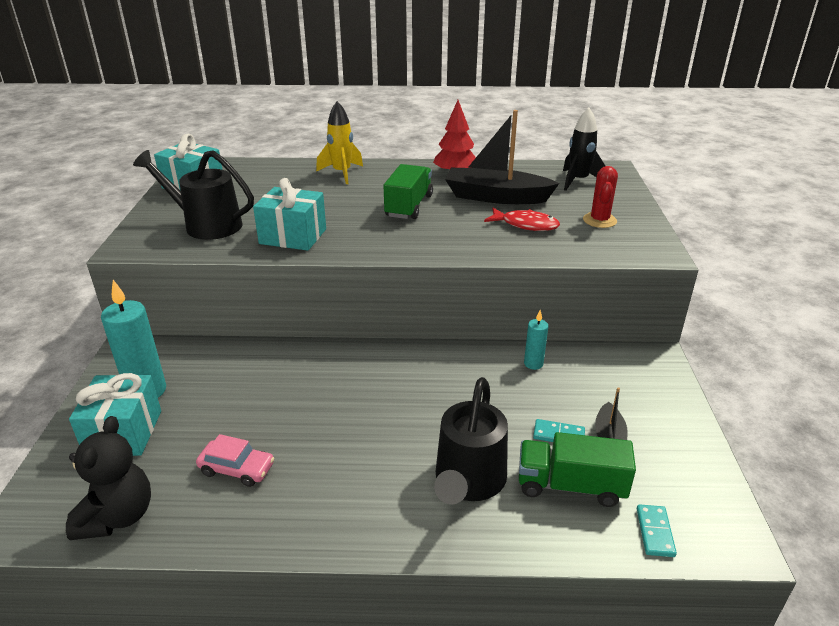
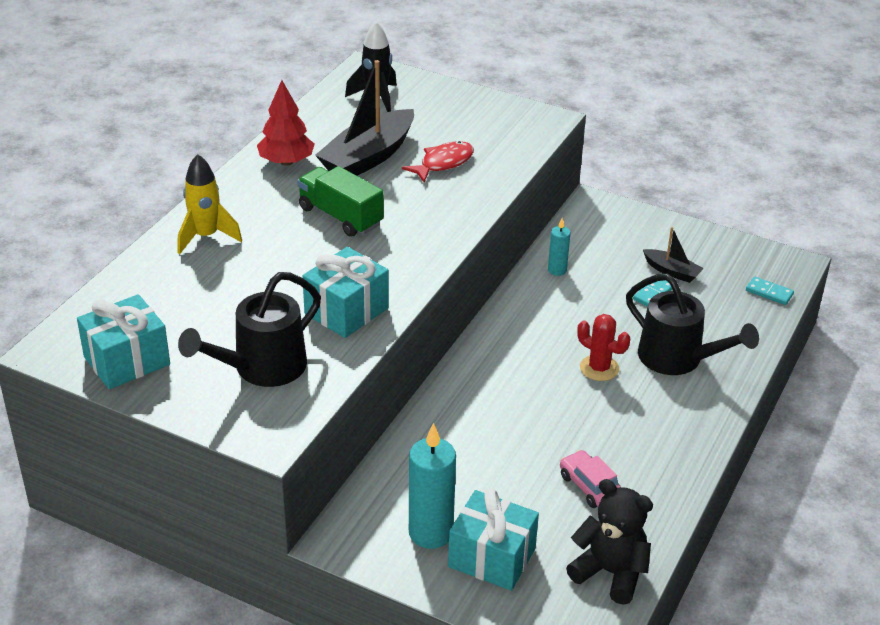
camera: 65 degrees left, 5 degrees up
(237, 469) = (590, 486): pink car -> pink car turned 75 degrees counterclockwise
(570, 486) = (709, 311): green truck -> none
(599, 220) = (468, 122): red cactus -> red cactus (599, 368)

